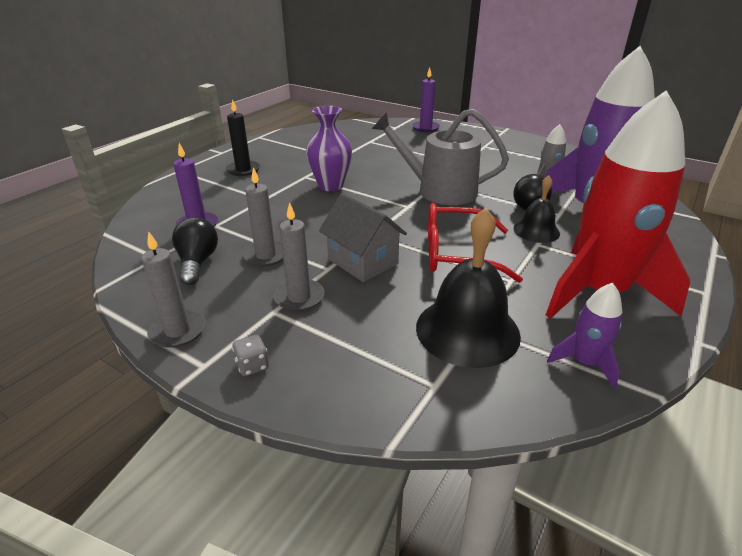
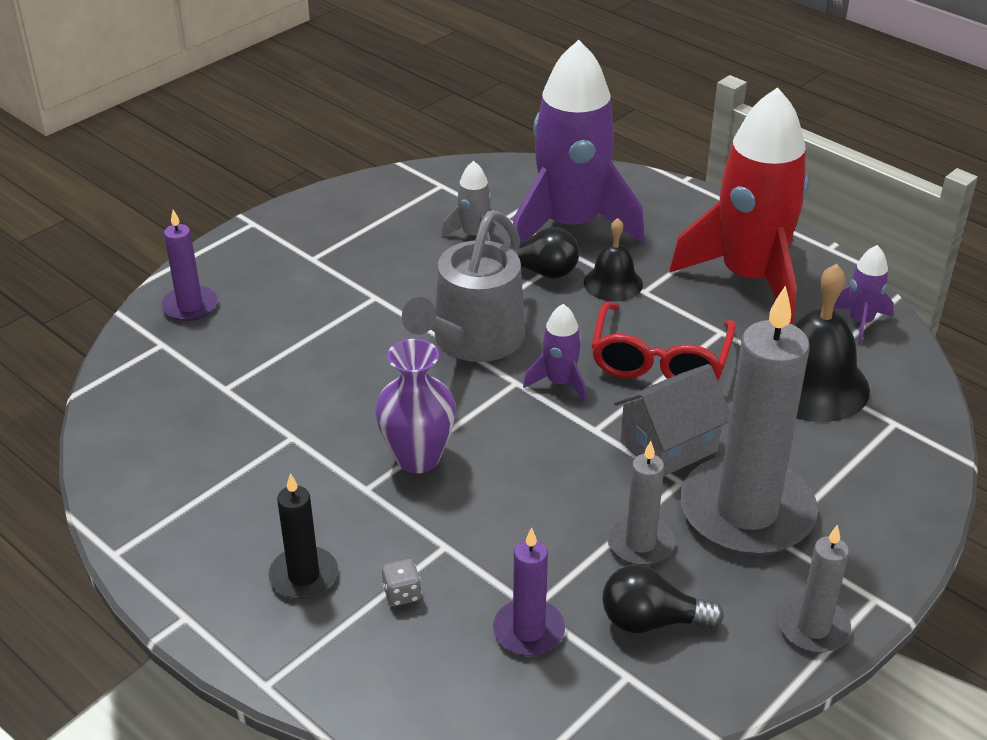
camera: 80 degrees left, 5 degrees up
(252, 366) = (874, 555): grey dice -> grey dice (402, 594)
(299, 297) = (746, 512): grey candle -> grey candle, size x2.05
(413, 219) = (559, 382): none -> purple rocket

